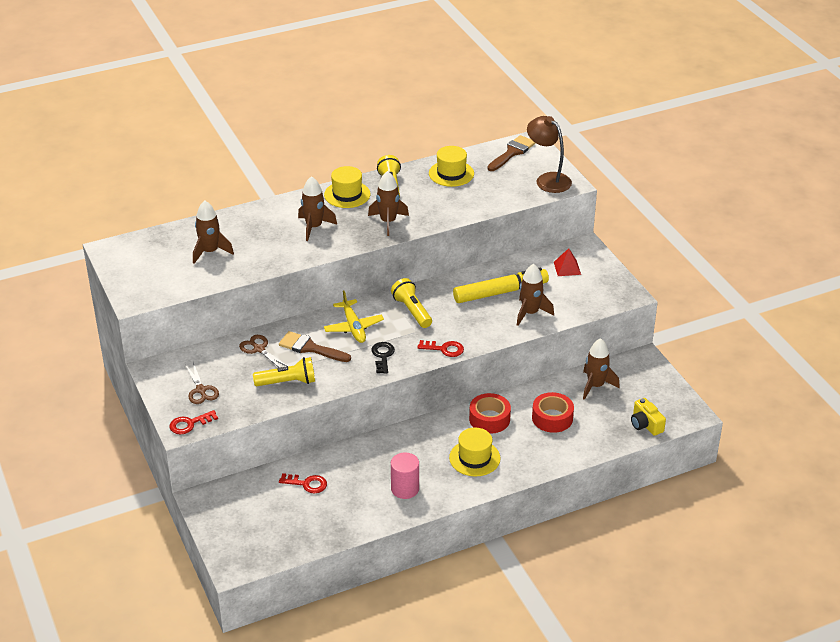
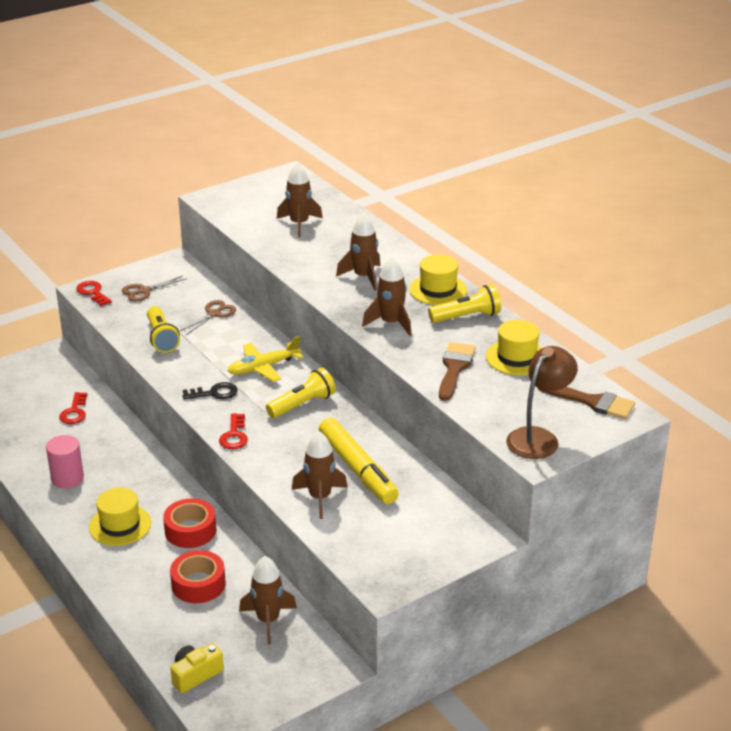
camera: 80 degrees right, 5 degrees down
(310, 348) = (221, 344): brown brush -> brown brush (454, 368)
(567, 268) = (429, 523): red pyramid -> none

